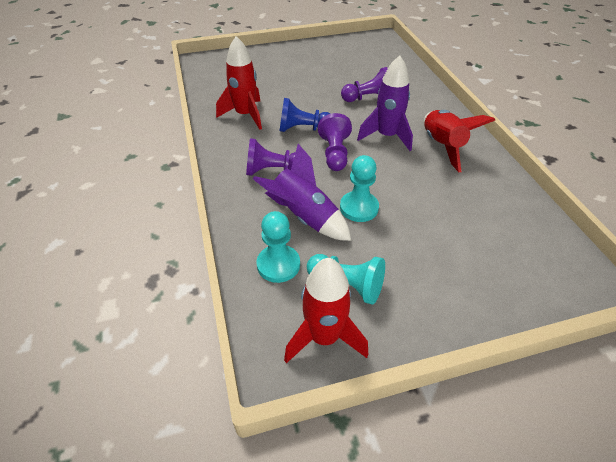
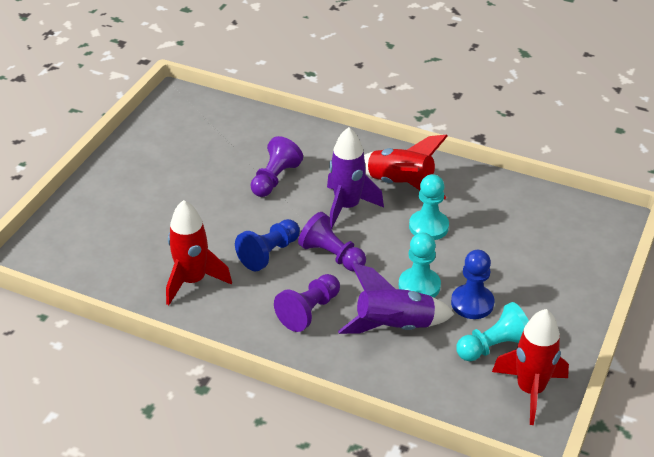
camera: 50 degrees left, 5 degrees down
(278, 265) = (433, 375): turquoise pawn -> turquoise pawn (428, 227)
(377, 246) = (472, 303): none -> blue pawn

